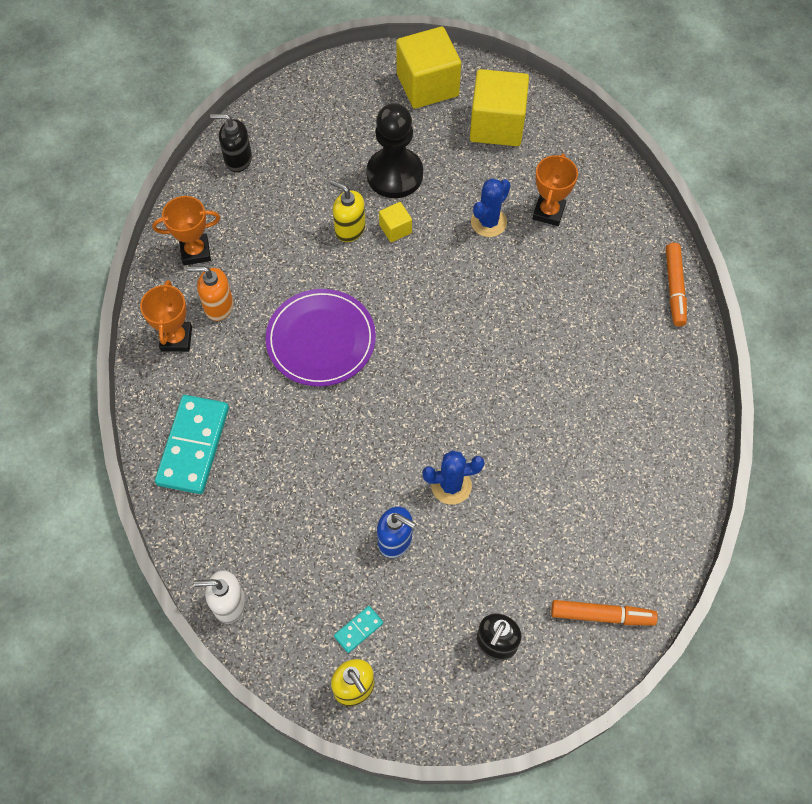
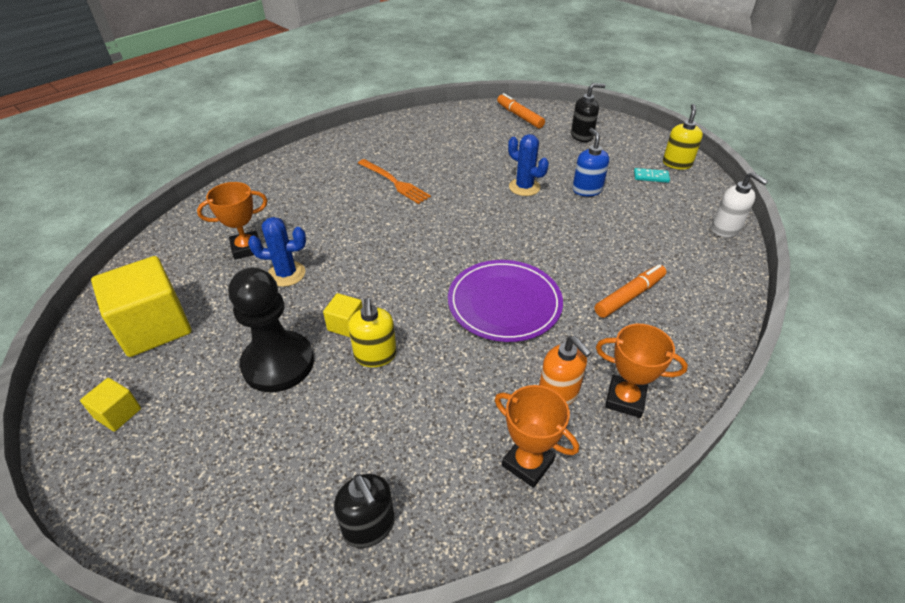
camera: 130 degrees left, 20 degrees down
(176, 339) = (625, 399): orange trophy -> orange trophy turned 60 degrees clockwise
(193, 446) = (680, 316): turquoise domino -> none
(427, 85) = (118, 413): yellow cube -> yellow cube, size x0.46
(560, 377) = (394, 182): none -> orange fork
(674, 288) = (271, 169): orange marker -> orange marker (629, 296)

